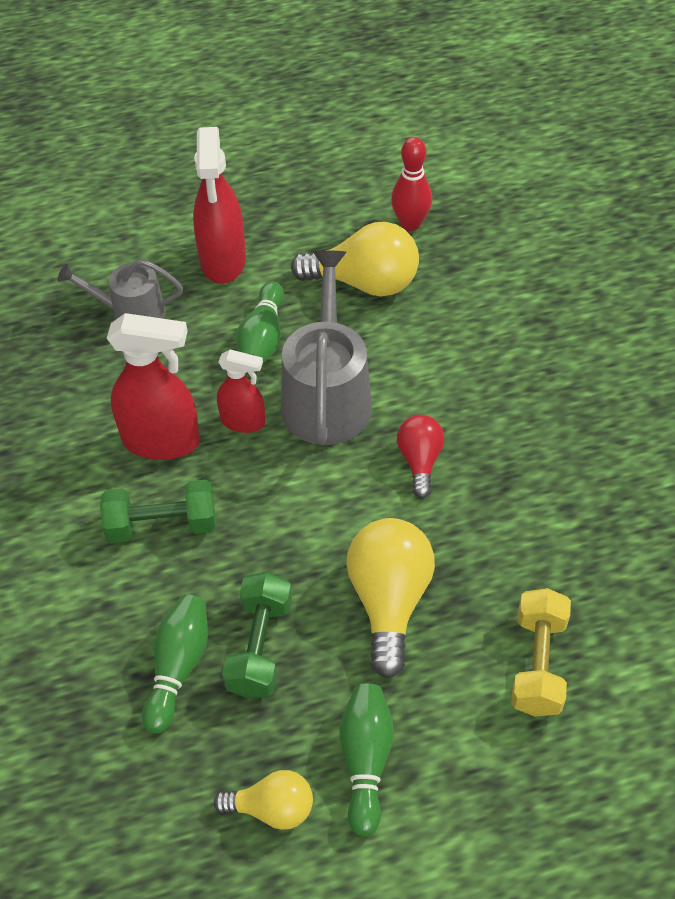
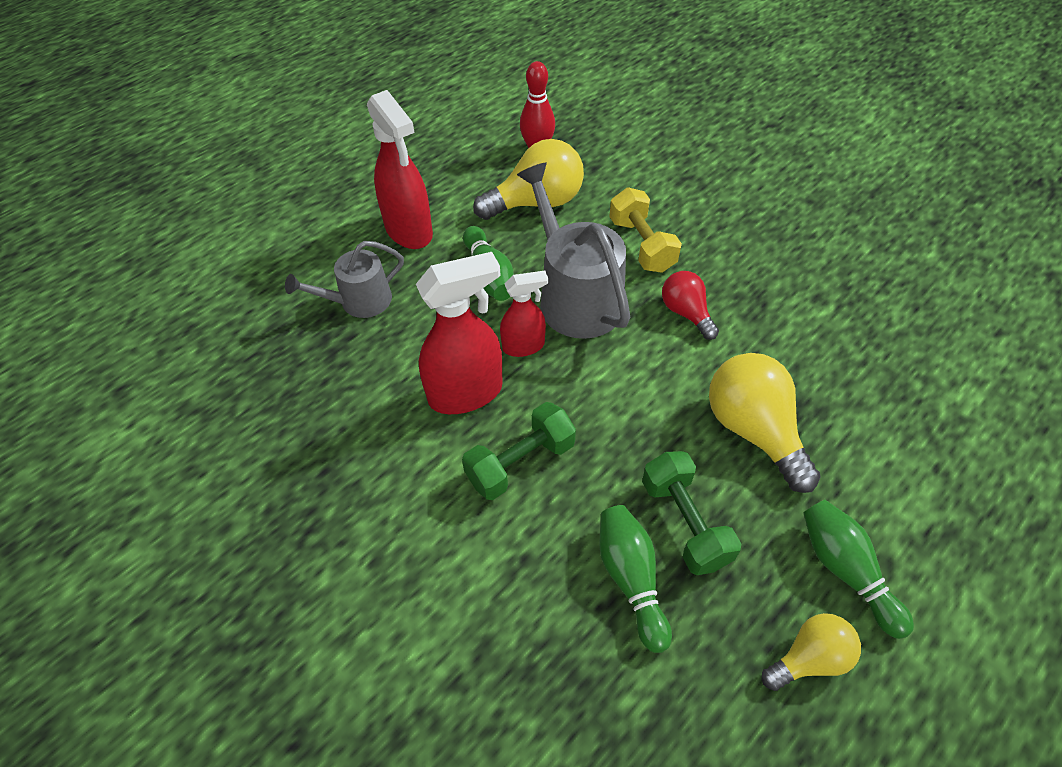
camera: 30 degrees left, 0 degrees up
(538, 664) = (899, 421): yellow dumbbell -> yellow dumbbell (641, 245)

